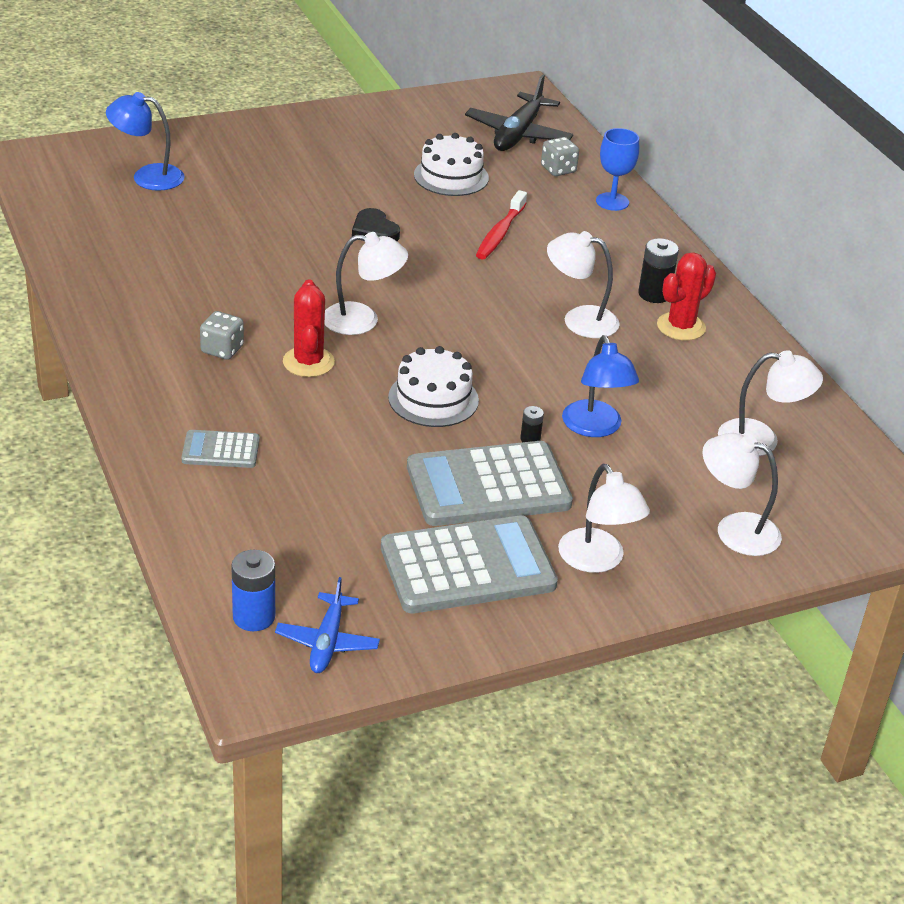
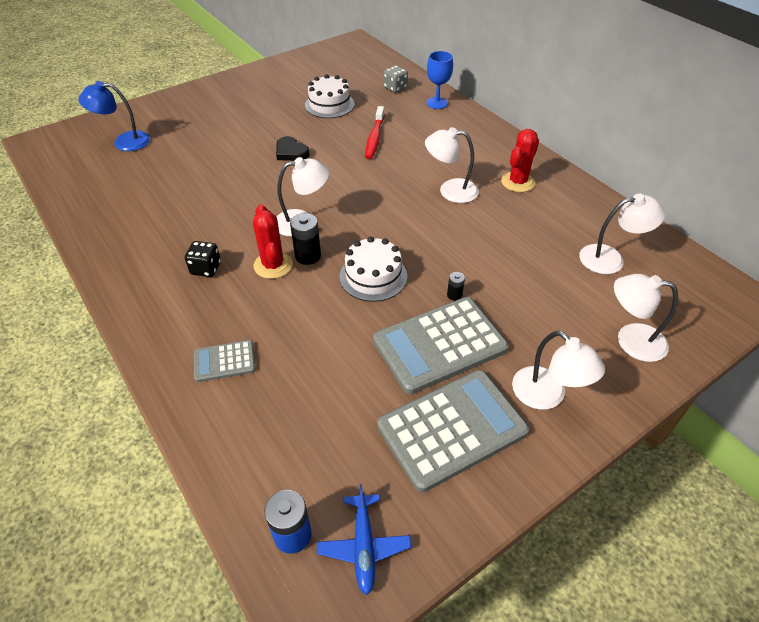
camera: 10 degrees left, 10 degrees up
(222, 349) = (206, 268): grey dice -> black dice
(518, 134) = (362, 70): black plane -> none
(595, 428) = (495, 274): blue lamp -> none
(654, 294) = (490, 162): black battery -> black battery (308, 256)

